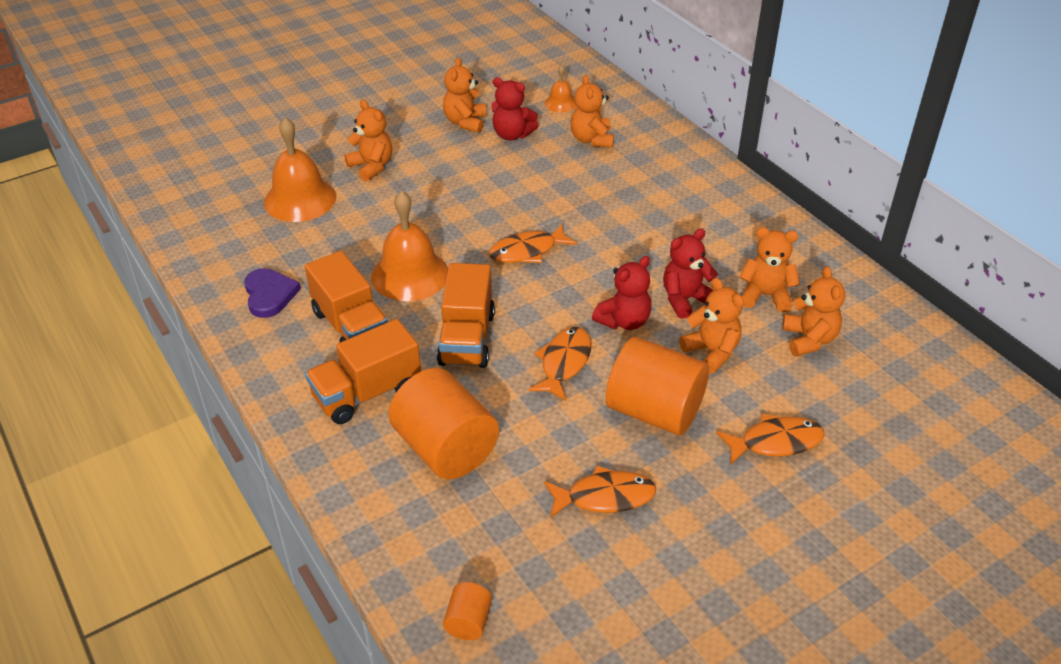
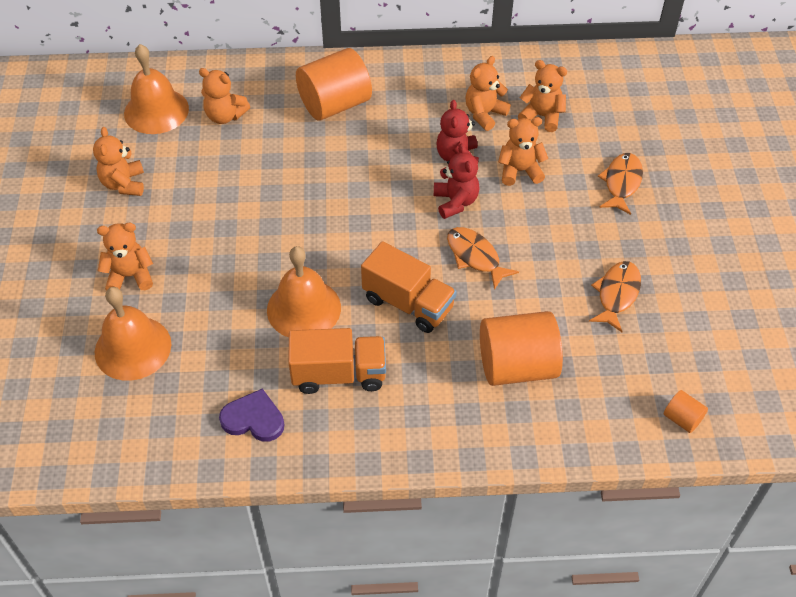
camera: 60 degrees left, 10 degrees up
(367, 393) = (426, 393): orange truck -> none
(465, 122) = (124, 184): orange teddy bear -> orange teddy bear turned 45 degrees clockwise
(512, 135) = (172, 161): red teddy bear -> none
(527, 251) = (334, 221): orange fish -> none
(560, 103) = (156, 111): orange bell -> orange bell, size x1.97
(654, 411) = (555, 230): orange cylinder -> orange cylinder (335, 104)

